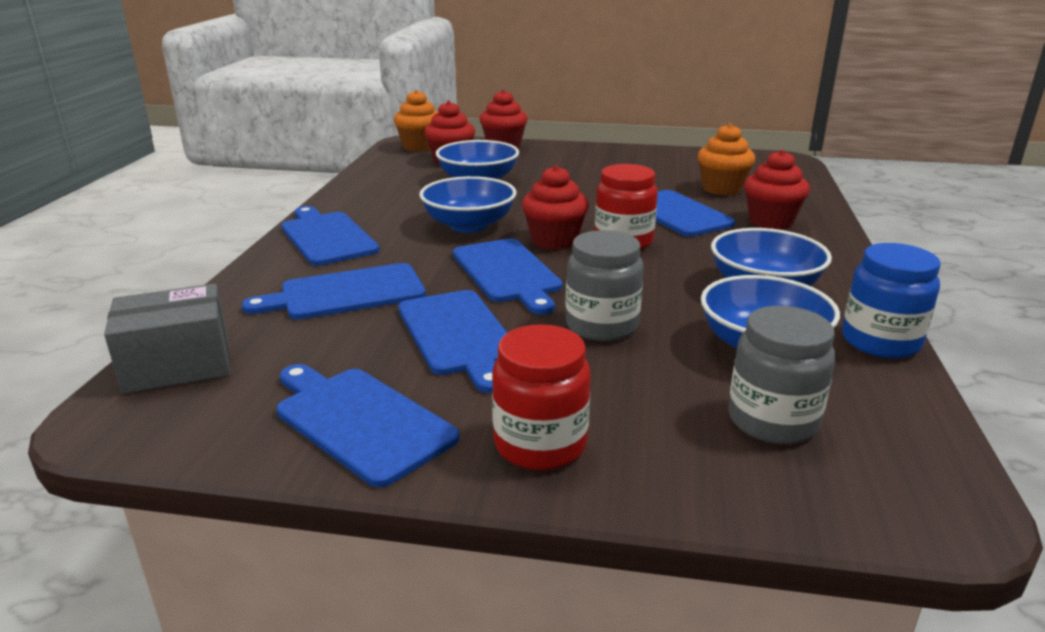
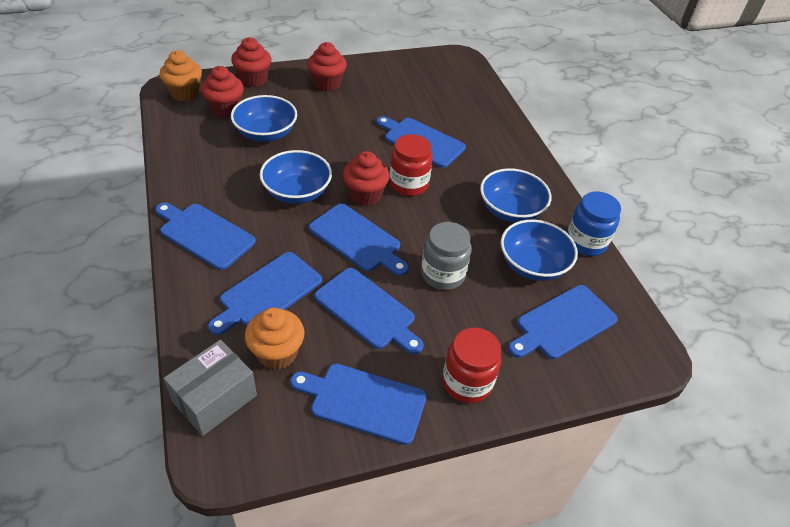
camera: 30 degrees left, 20 degrees up
(722, 189) = (437, 105): orange cupcake -> orange cupcake (277, 353)
(771, 221) = (484, 138): red cupcake -> red cupcake (327, 84)
(772, 421) = (563, 323): grey jar -> blue cutting board

